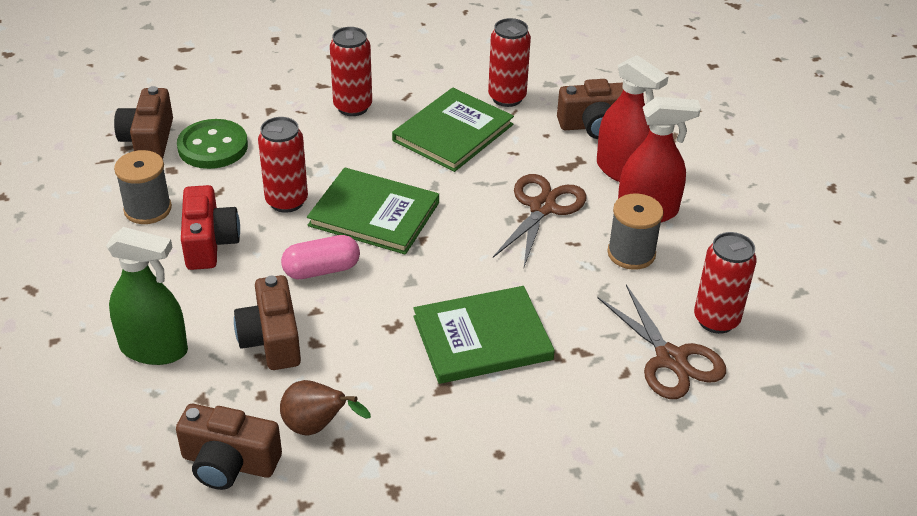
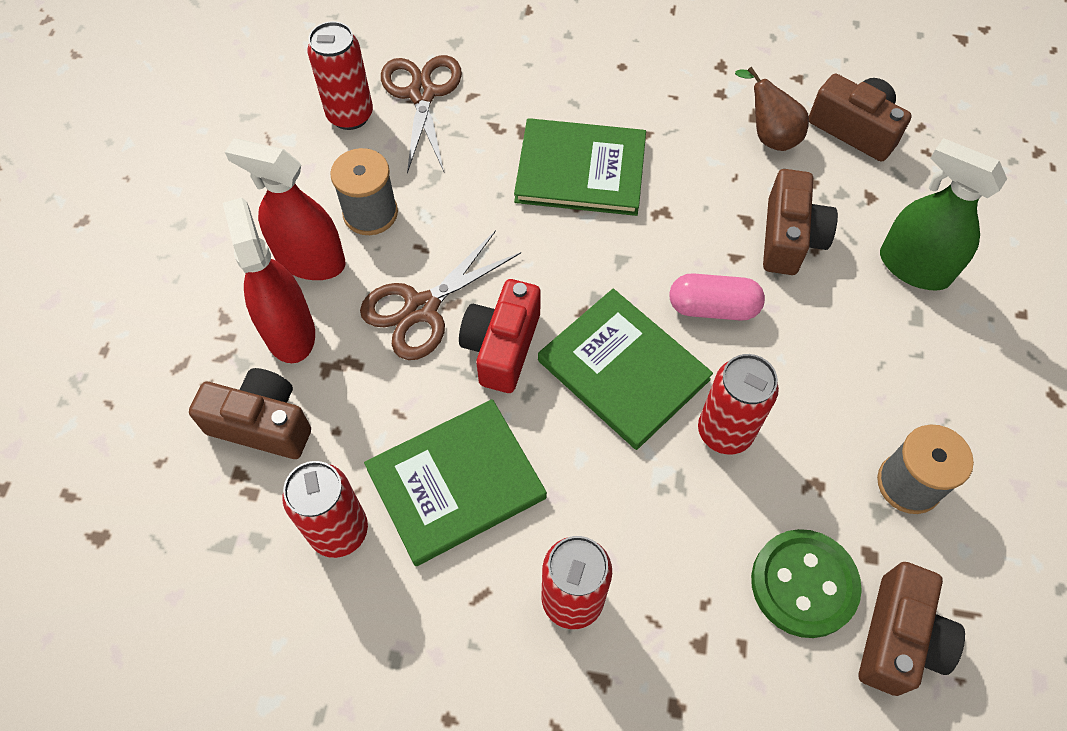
camera: 155 degrees left, 20 degrees up
(209, 242) = (835, 395): red camera -> red camera (502, 346)

